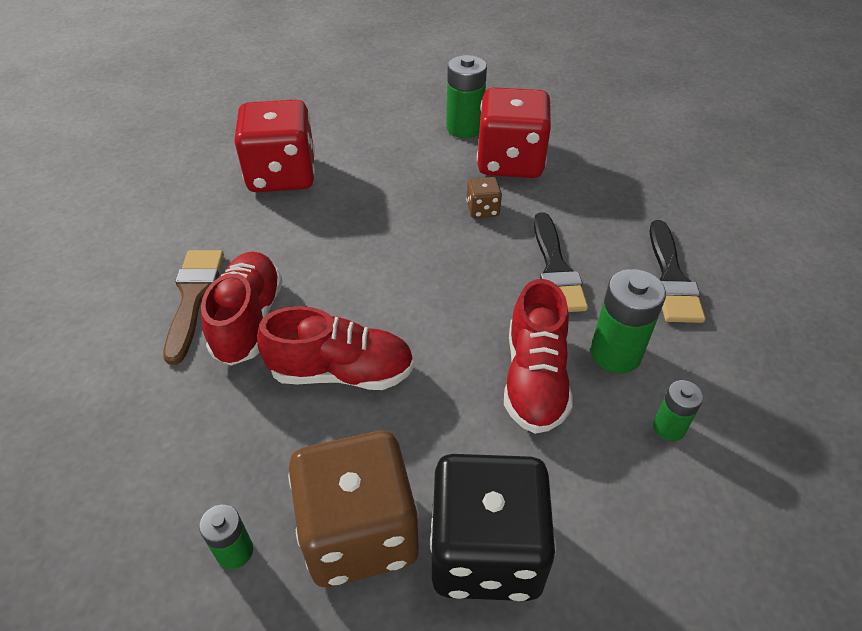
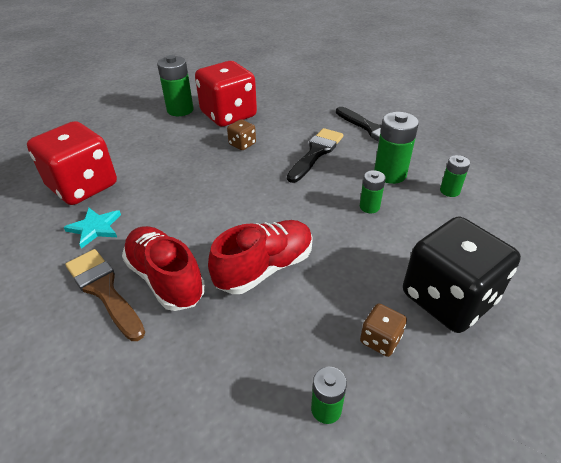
camera: 40 degrees left, 5 degrees down
(248, 228) = (95, 228): none -> turquoise star
(359, 532) = (380, 339): brown dice -> brown dice, size x0.43
(534, 379) = (369, 207): red shoe -> green battery
(555, 269) = (316, 153): black brush -> black brush turned 105 degrees counterclockwise

